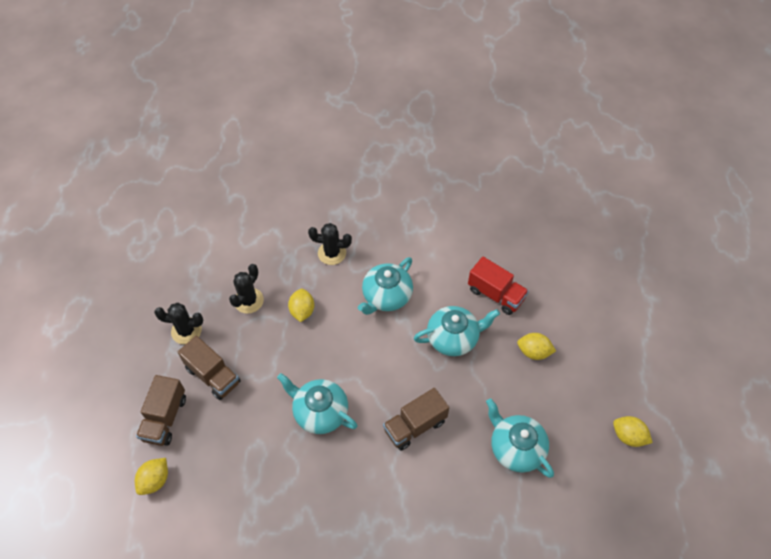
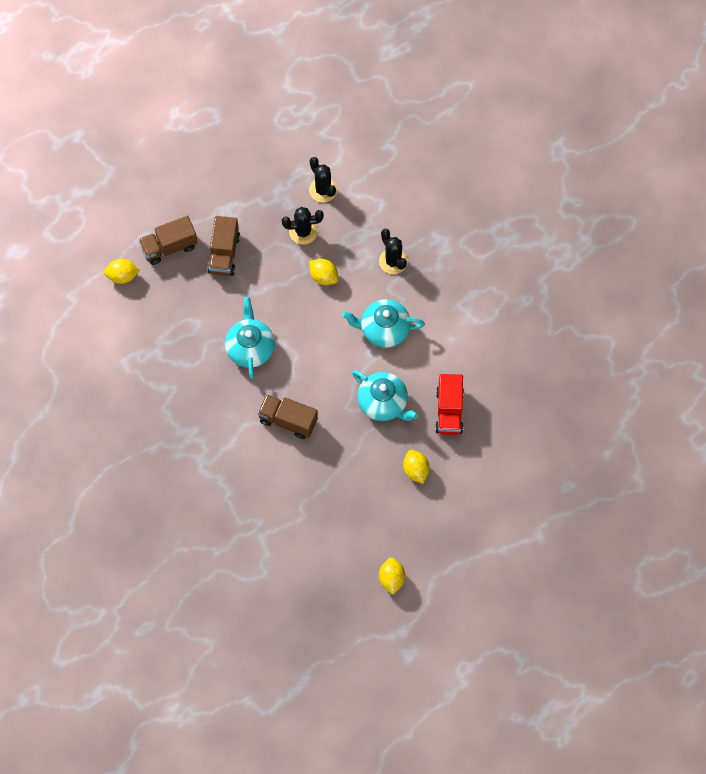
camera: 55 degrees right, 10 degrees up
(186, 331) = (245, 207): black cactus -> black cactus (323, 190)
(302, 311) = (323, 277): yellow lemon -> yellow lemon turned 75 degrees clockwise
(515, 448) = (322, 502): turquoise teapot -> none

